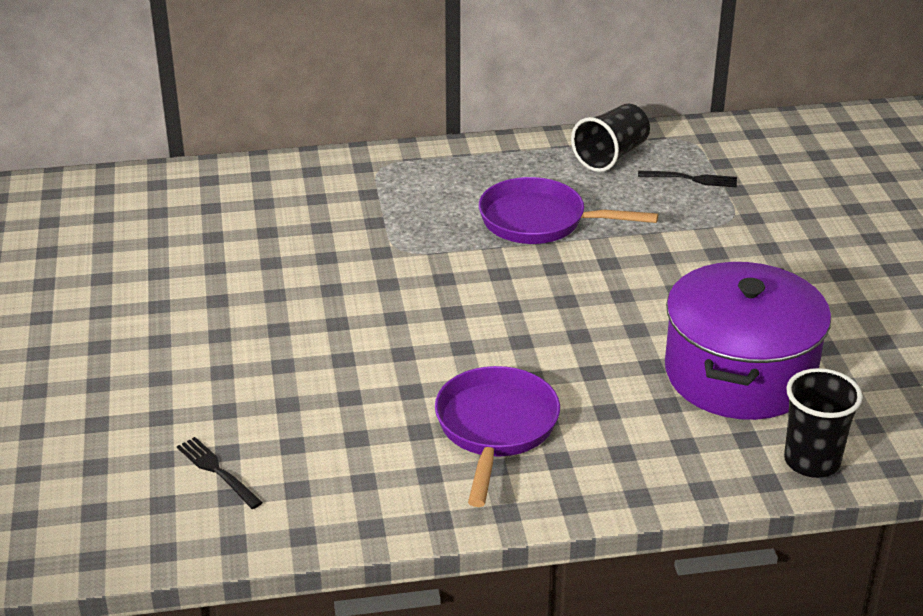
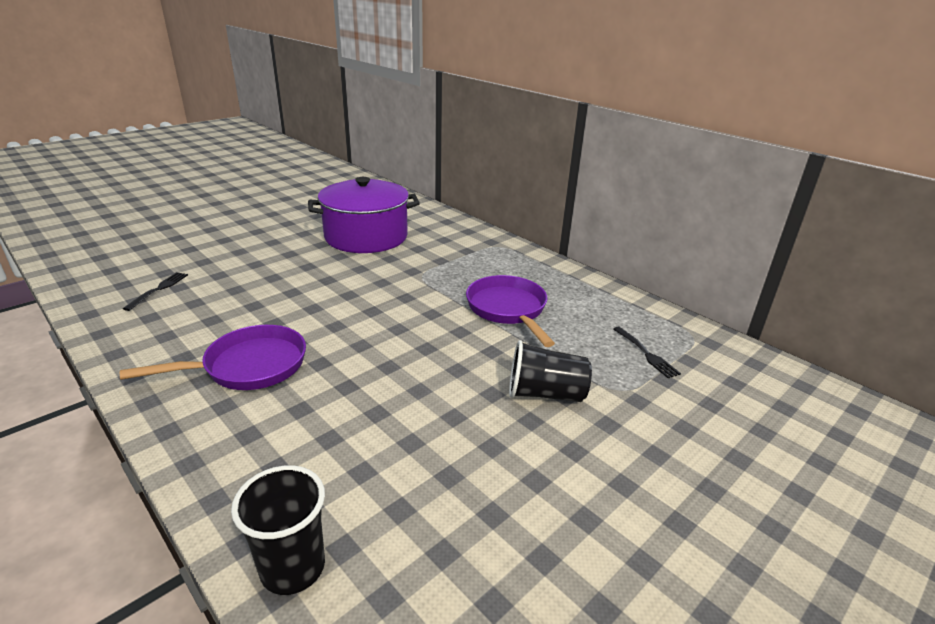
camera: 55 degrees right, 5 degrees down
(611, 156) = (622, 311): black cup -> black cup (545, 393)
(739, 373) = (403, 467): purple pot -> purple pot (366, 237)

